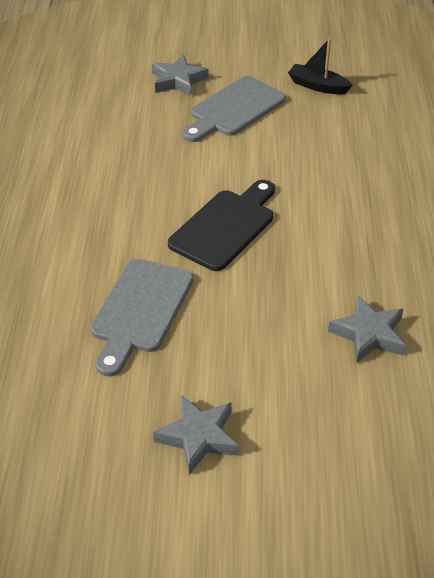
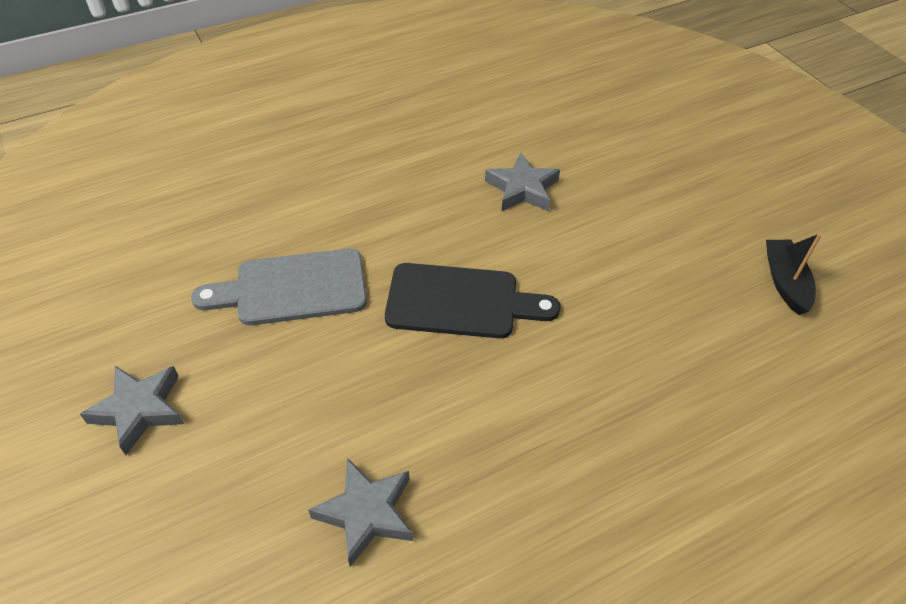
camera: 60 degrees right, 5 degrees up
(178, 81) = (667, 163): grey star -> grey star (522, 189)
(234, 109) = (664, 227): grey cutting board -> none

